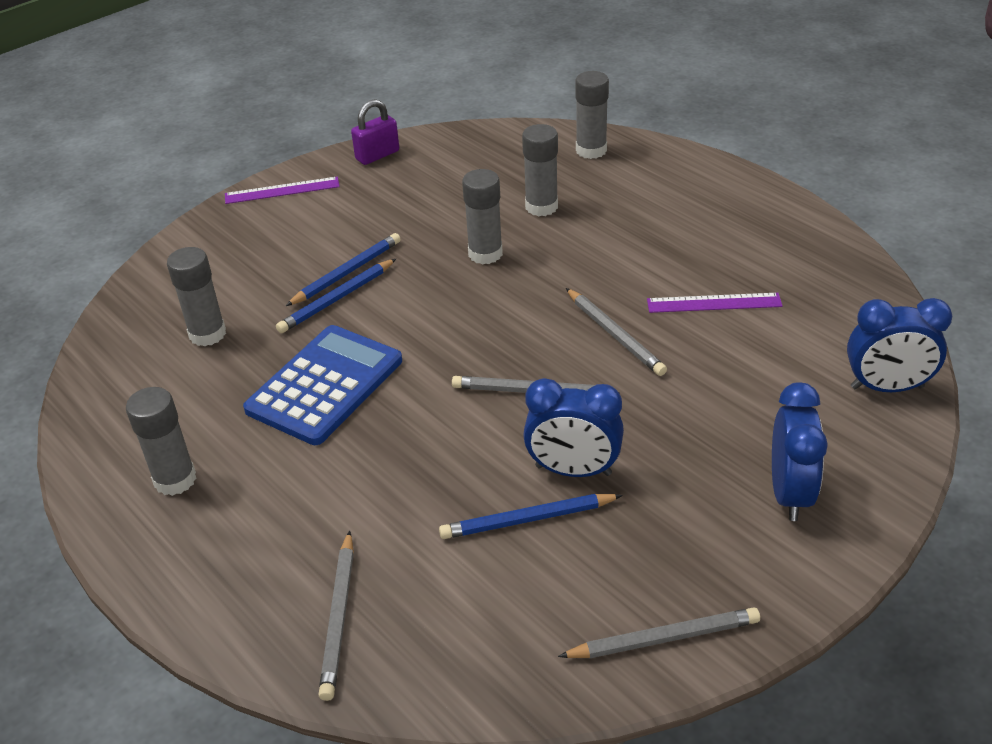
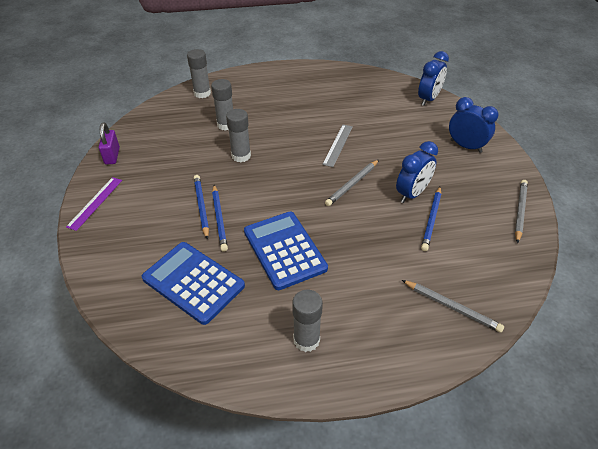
camera: 60 degrees left, 5 degrees up
(207, 334) = (193, 282): grey glue stick -> blue calculator
(615, 335) = (338, 145): grey pencil -> grey ruler
(714, 303) = (344, 112): purple ruler -> none

